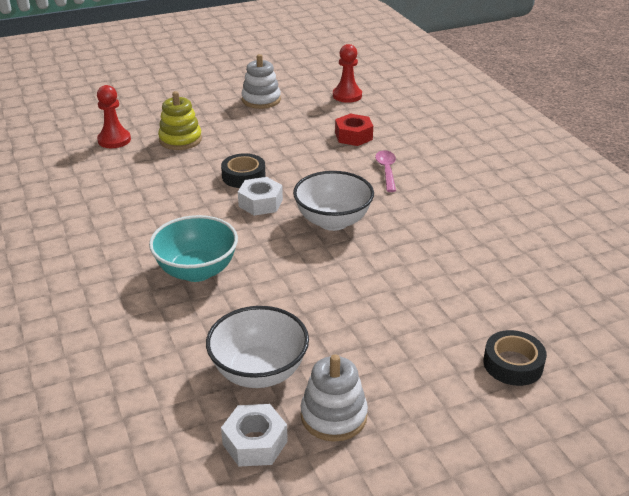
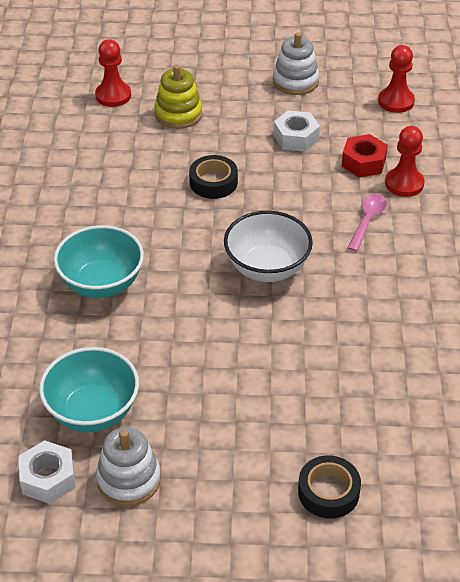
camera: 25 degrees right, 10 degrees up
(259, 372) = (92, 411): white bowl -> turquoise bowl
(260, 203) = (209, 222): white nut -> white nut (296, 137)
(394, 142) = (404, 183): none -> red pawn

